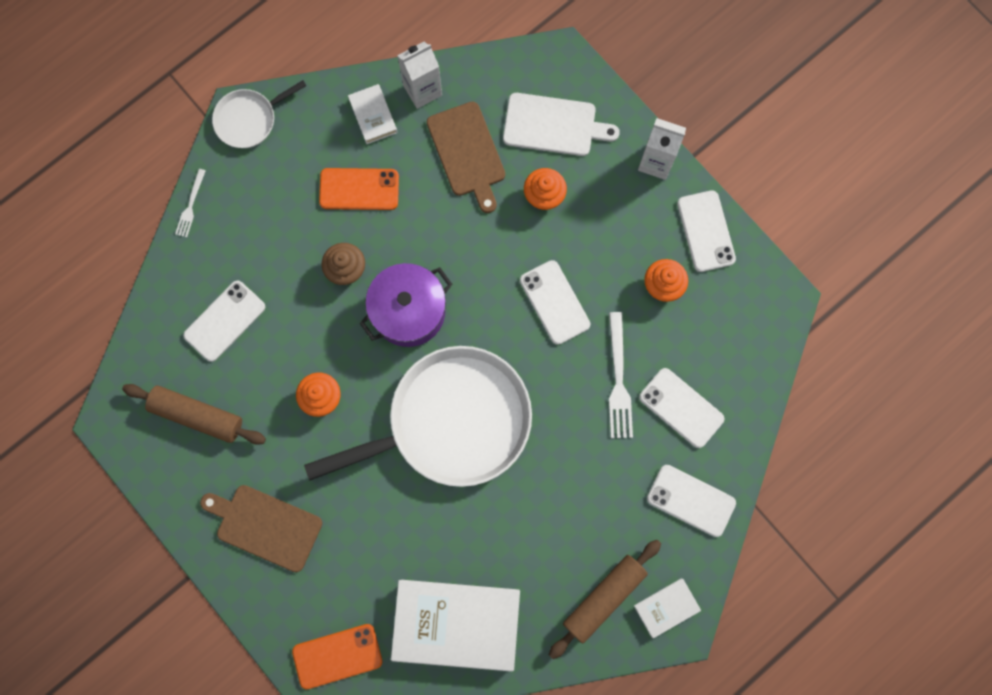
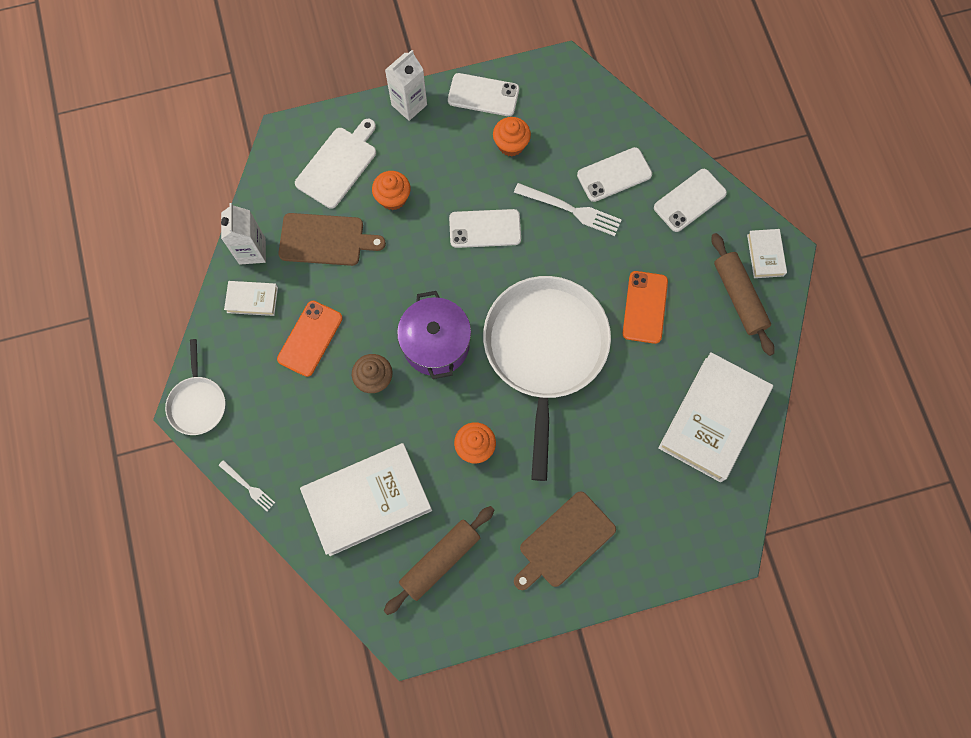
camera: 65 degrees left, 5 degrees down
(225, 321) = (368, 500): white phone -> white book
(337, 656) = (700, 527): orange phone -> orange phone (645, 307)

